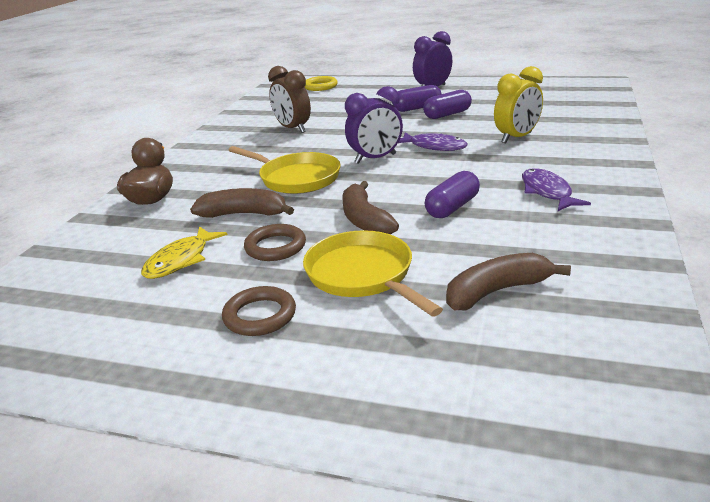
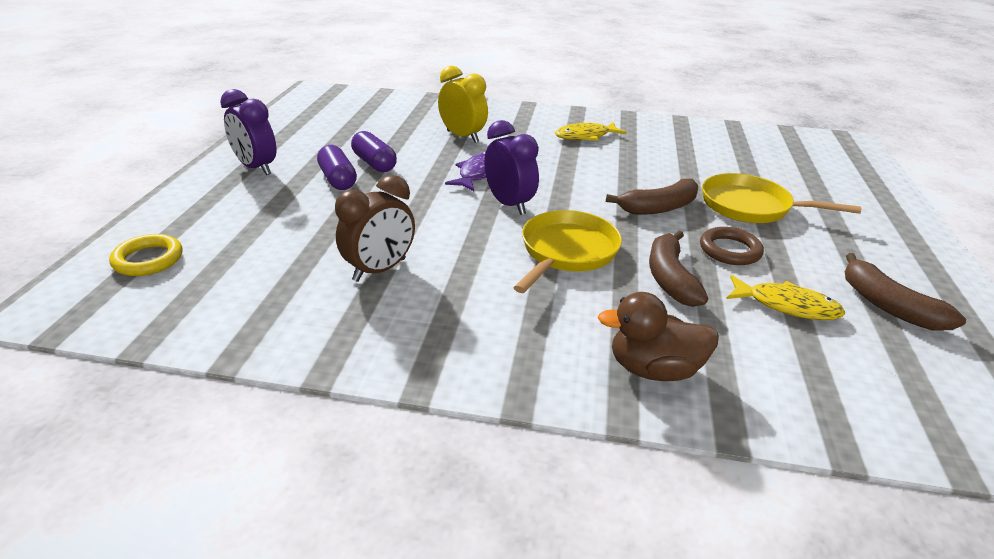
camera: 100 degrees left, 5 degrees up
(260, 316) = (836, 247): brown ring -> none
(363, 275) = (751, 206): yellow pan -> yellow pan turned 60 degrees clockwise
(452, 207) = (622, 170): purple capsule -> none
(496, 291) = (741, 163): brown banana -> brown banana (888, 306)
(547, 192) = (585, 136): purple fish -> yellow fish

